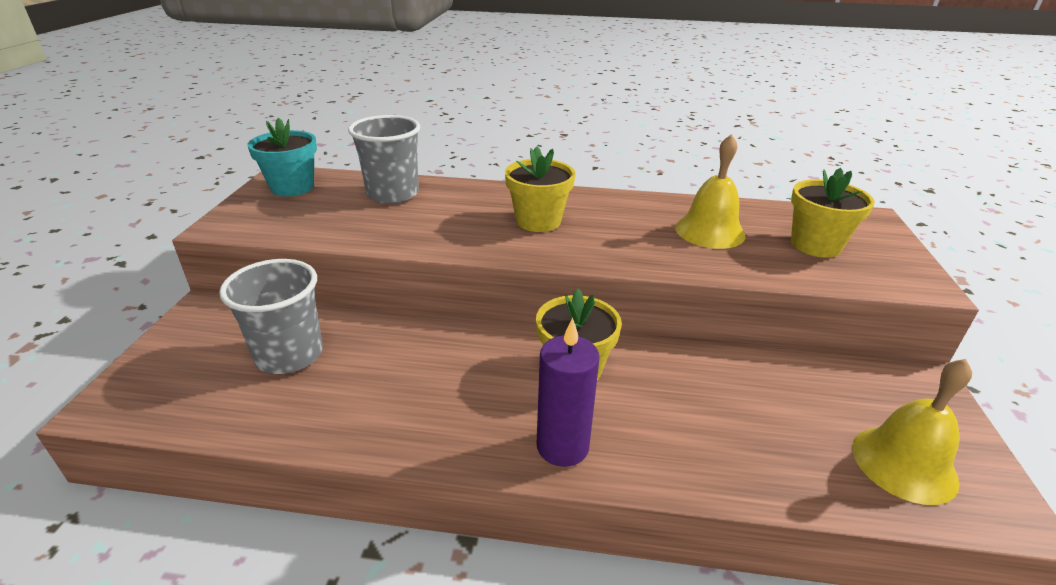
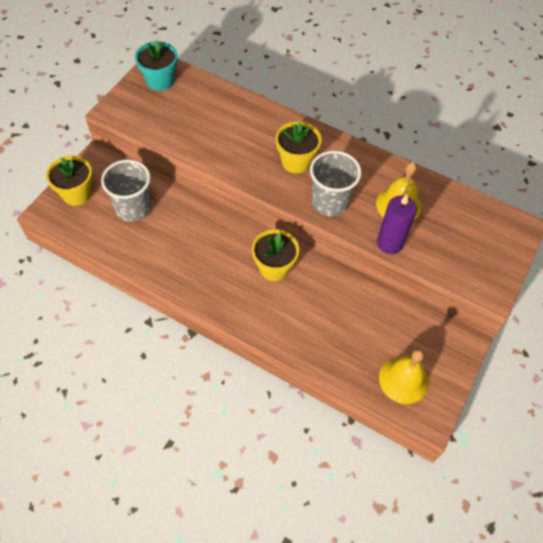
camera: 20 degrees right, 25 degrees up
(392, 194) = (218, 106): grey cup -> grey cup (329, 202)
(562, 446) = (243, 310): purple candle -> purple candle (389, 243)
(815, 245) = (457, 239): yellow flower pot -> yellow flower pot (77, 194)

